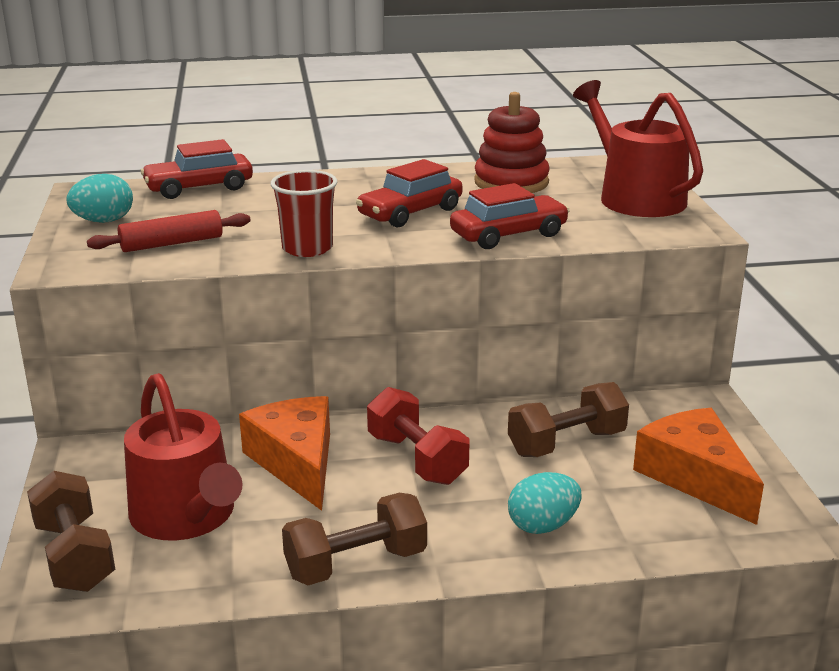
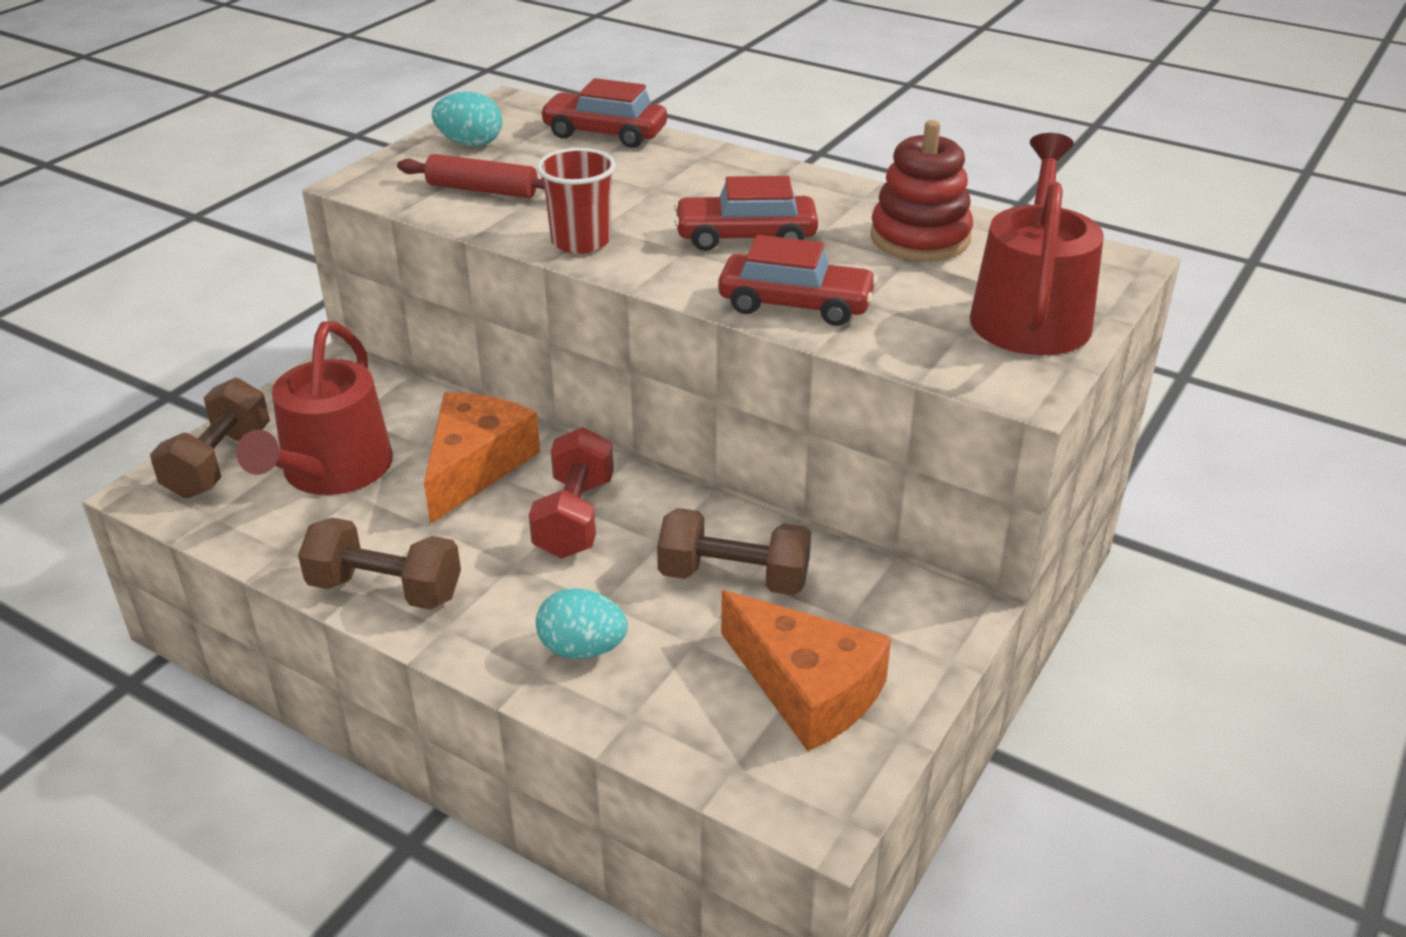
camera: 40 degrees right, 10 degrees up
(695, 477) = (807, 689): orange cheese -> orange cheese turned 120 degrees clockwise

